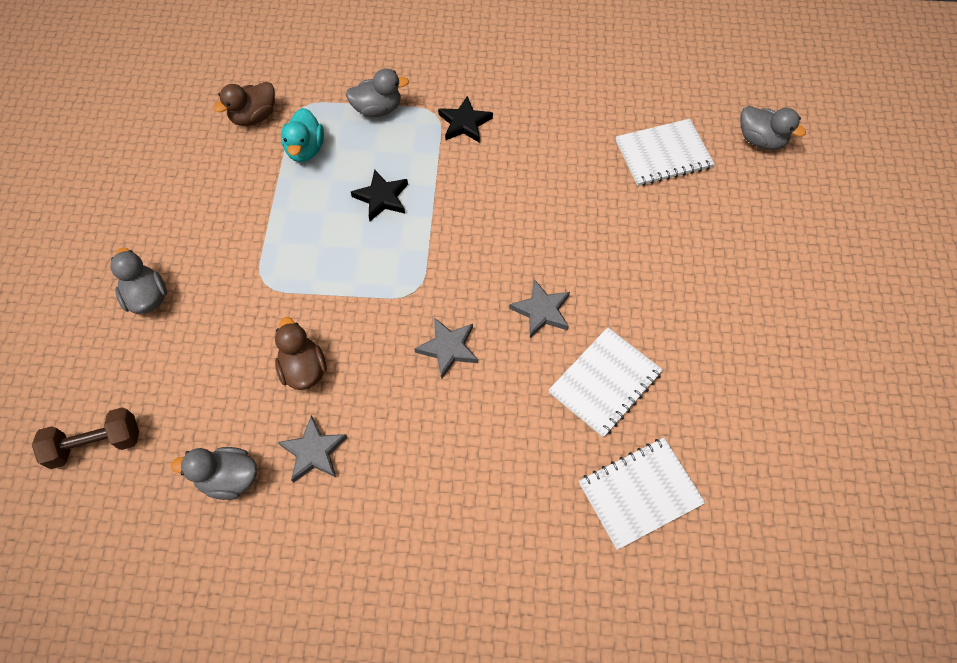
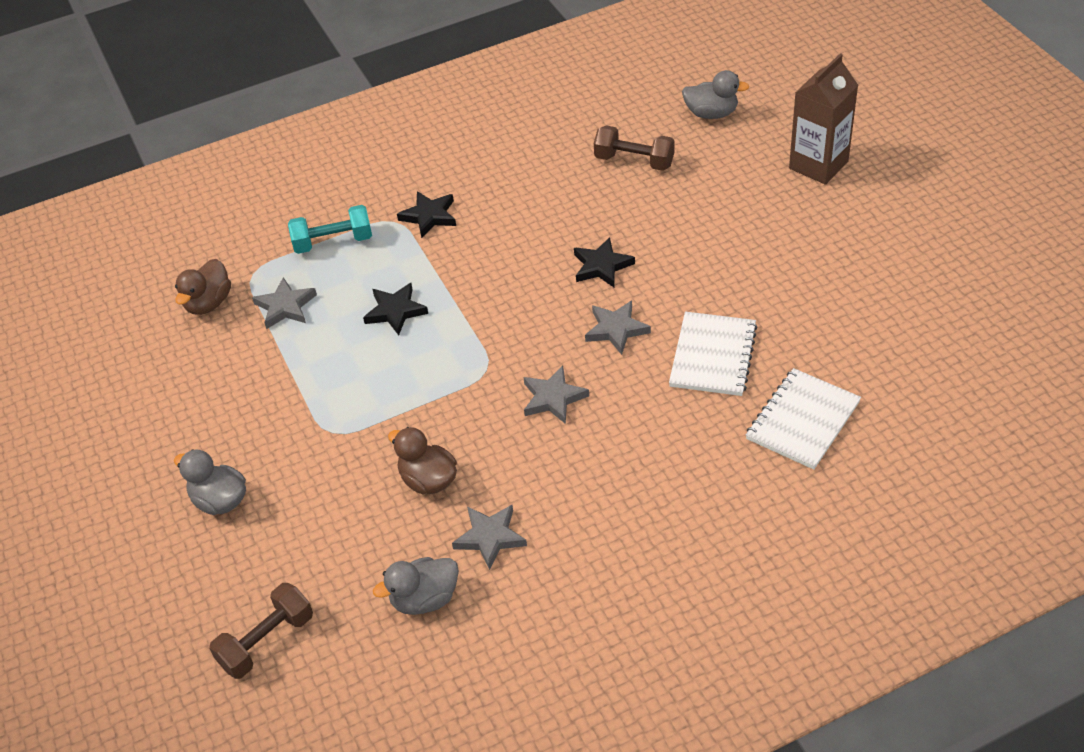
camera: 25 degrees left, 15 degrees down
(305, 149) = (285, 306): turquoise duck -> grey star
(377, 109) = (333, 242): grey duck -> turquoise dumbbell
(569, 243) = (601, 266): none -> black star
(663, 154) = (634, 161): white notebook -> brown dumbbell
(823, 240) = (818, 165): none -> brown carton

